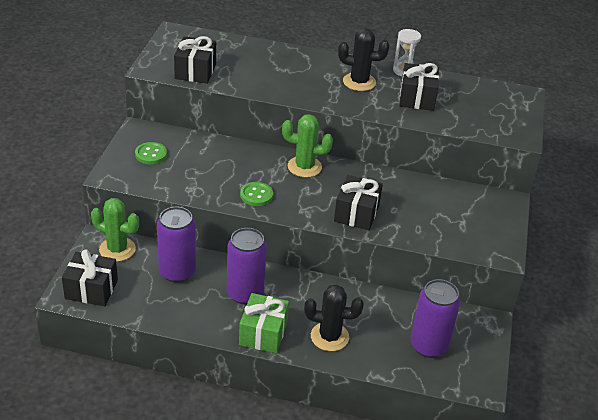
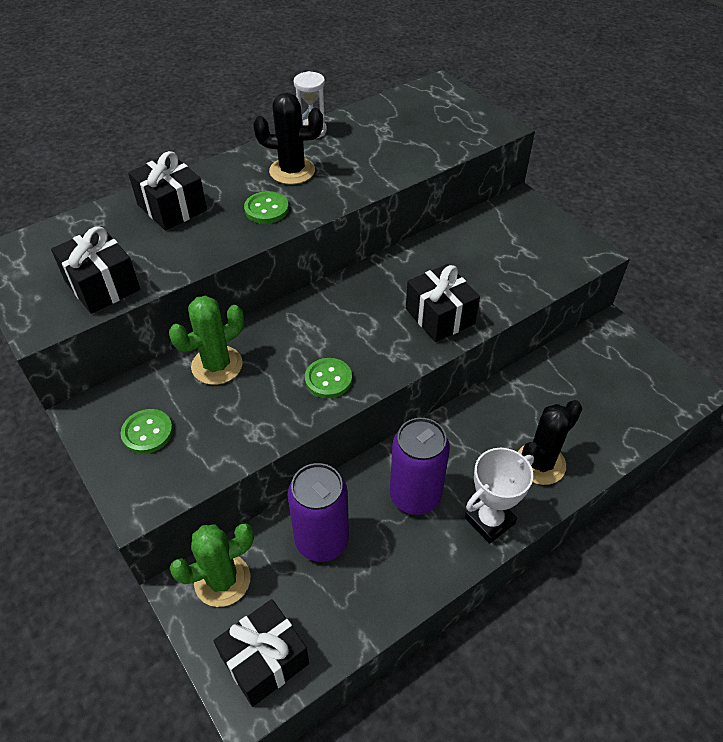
camera: 45 degrees left, 10 degrees up
(263, 333) = (489, 520): green gift -> white trophy
(304, 167) = (325, 308): green cactus -> green cactus (217, 365)
(316, 90) = (266, 209): none -> green button
(359, 82) = (292, 171): black cactus -> black cactus turned 45 degrees clockwise
(417, 98) = (366, 150): black gift -> black gift (172, 207)
(428, 346) = (612, 392): purple can -> none

